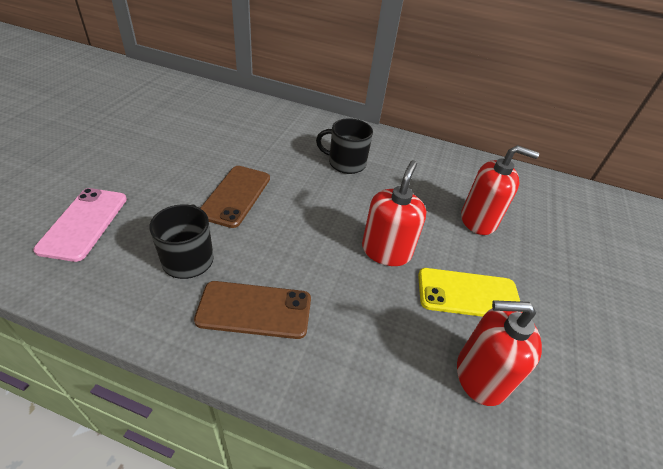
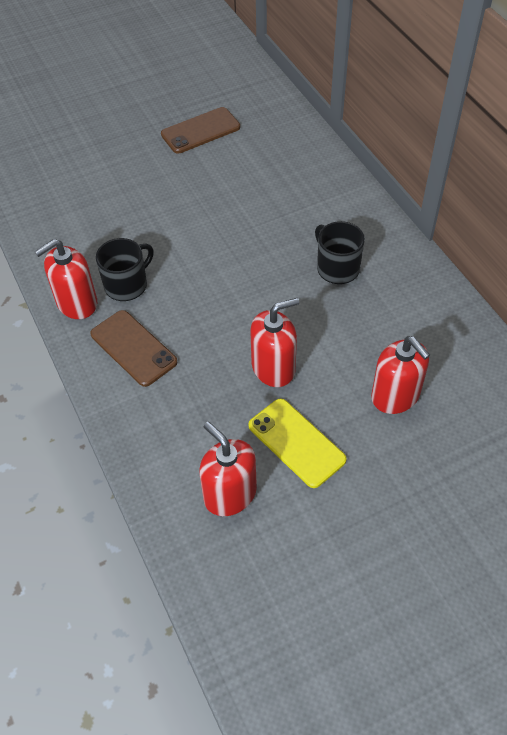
camera: 50 degrees right, 10 degrees up
(84, 223) = (87, 217): pink phone -> none
(148, 305) = (76, 303): none -> red soap dispenser
(236, 196) = (207, 250): brown phone -> brown phone (200, 131)

